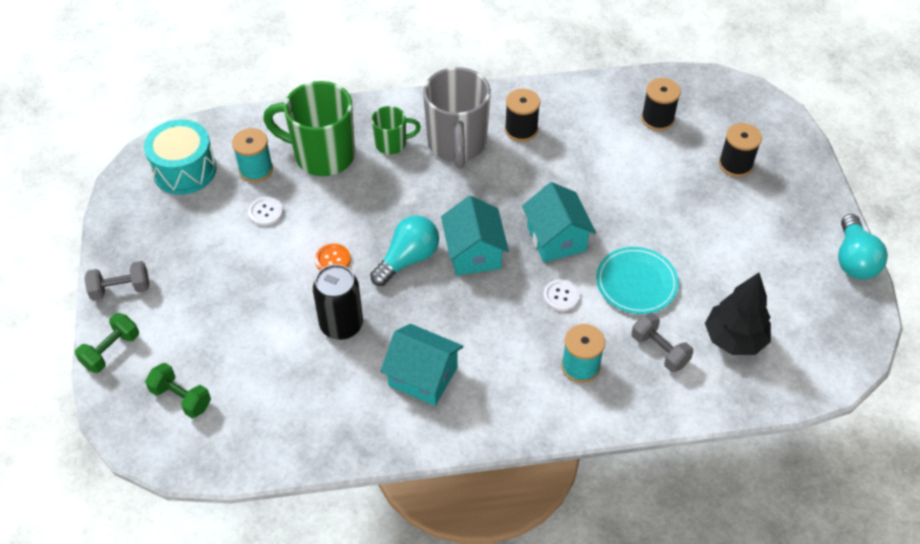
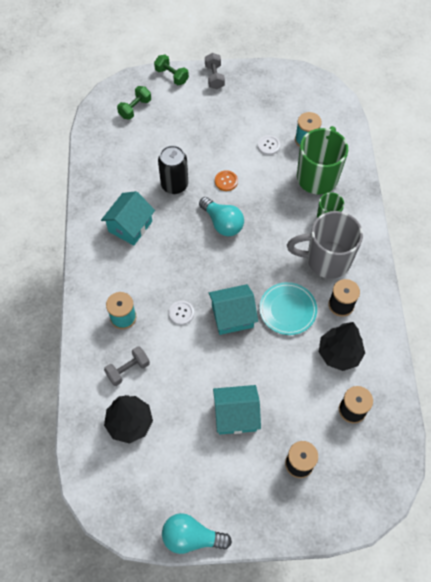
camera: 95 degrees right, 10 degrees up
(184, 170) = (307, 102): turquoise drum -> none
(474, 253) = (224, 262): turquoise house -> turquoise house (236, 415)
(588, 131) = (339, 354): none -> black tree
(636, 282) = (187, 364): turquoise plate -> turquoise plate (287, 309)

